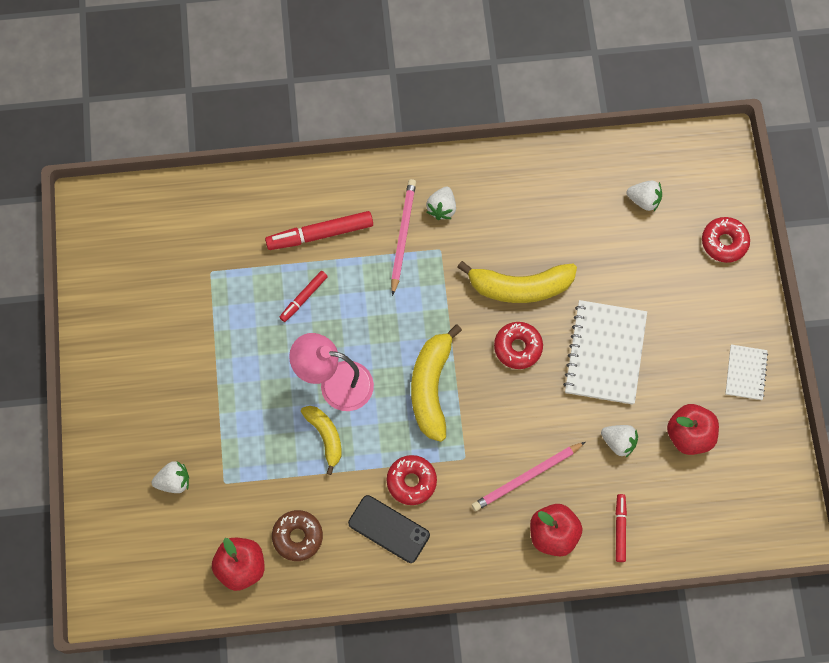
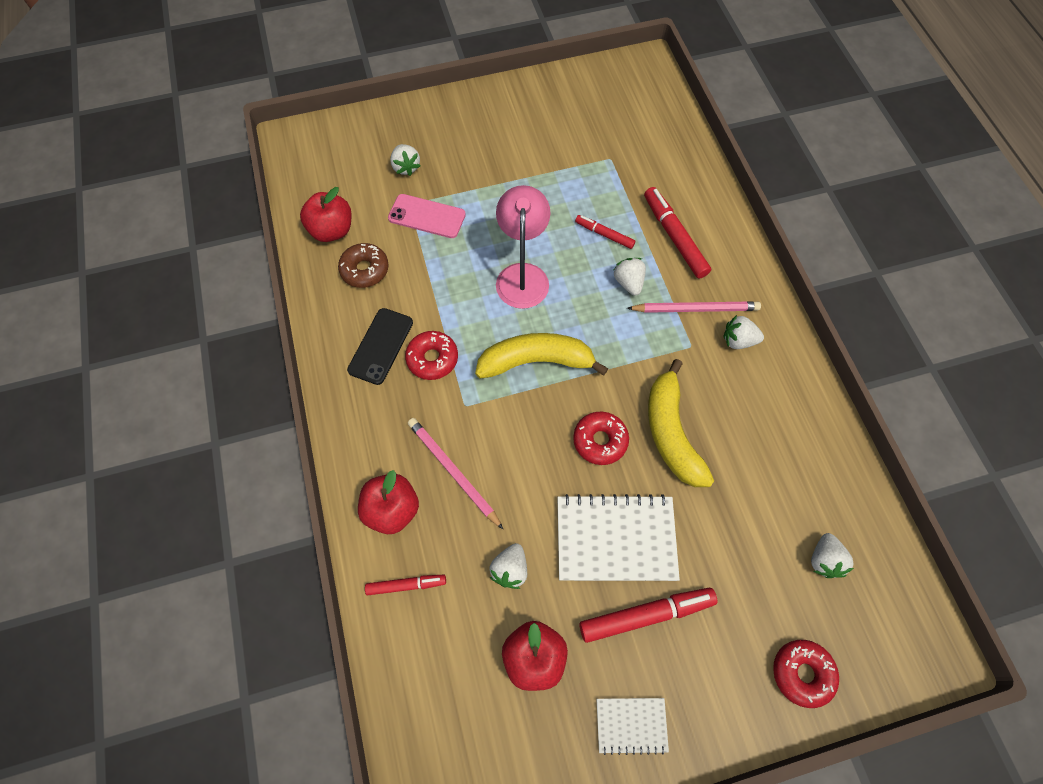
camera: 80 degrees right, 5 degrees down
(244, 467) = (427, 216): none -> pink phone
(325, 437) = (467, 276): yellow banana -> none
(363, 288) = (628, 283): none -> white strawberry
(668, 343) = (646, 615): none -> red marker

